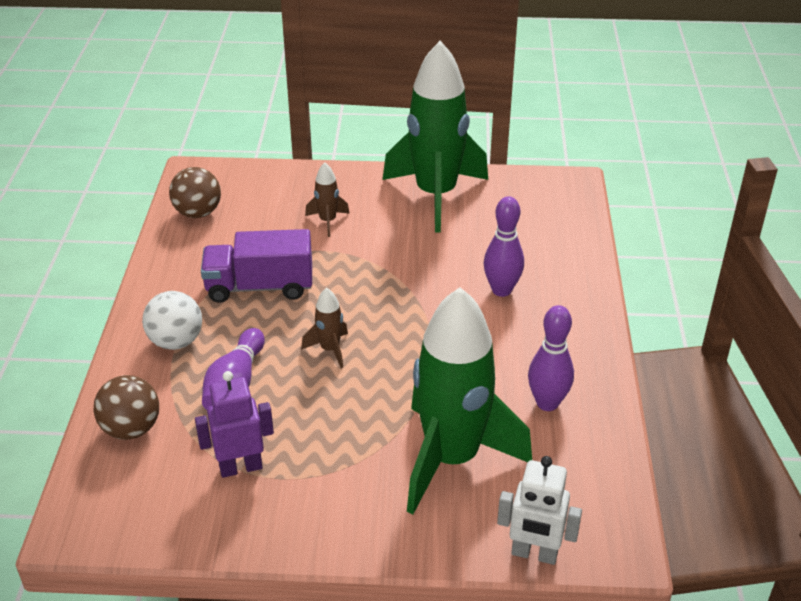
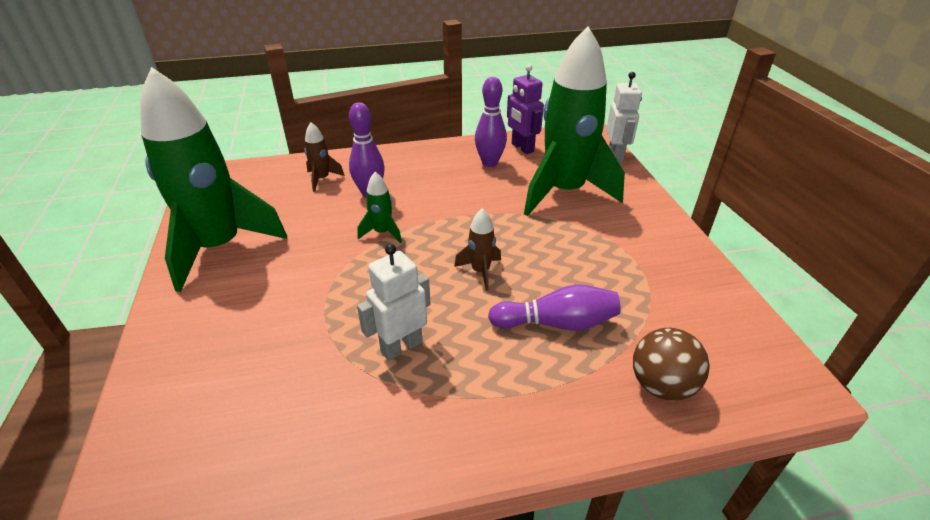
camera: 105 degrees left, 0 degrees up
(176, 341) = (519, 394): white ball -> none
(198, 213) = (242, 468): brown ball -> none
(240, 467) = (647, 291): purple robot -> purple robot (522, 148)
(260, 287) = (401, 346): purple truck -> white robot
(327, 221) = (267, 319): brown rocket -> brown rocket (322, 179)
(421, 292) = (382, 233): none -> green rocket

